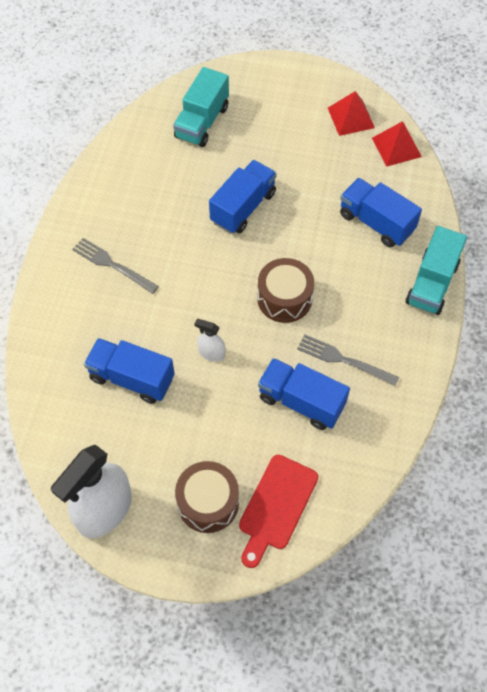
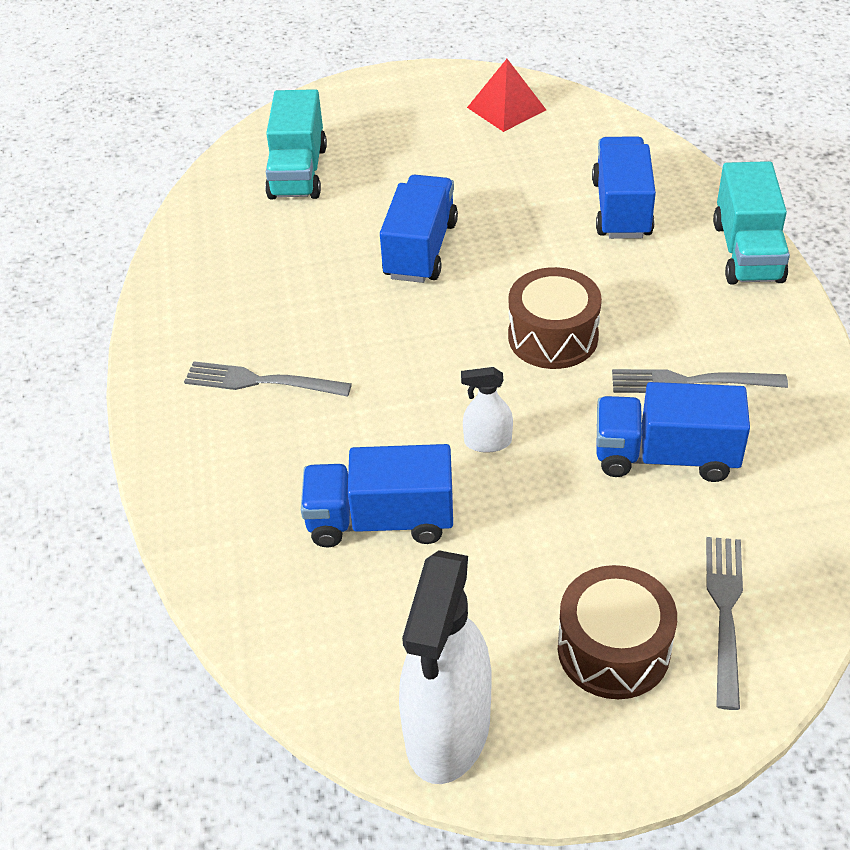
camera: 20 degrees left, 15 degrees down
(276, 506) = (724, 612): red cutting board -> grey fork
(376, 222) = (621, 209): blue truck -> blue truck turned 75 degrees clockwise
(396, 147) = (590, 121): red pyramid -> none

